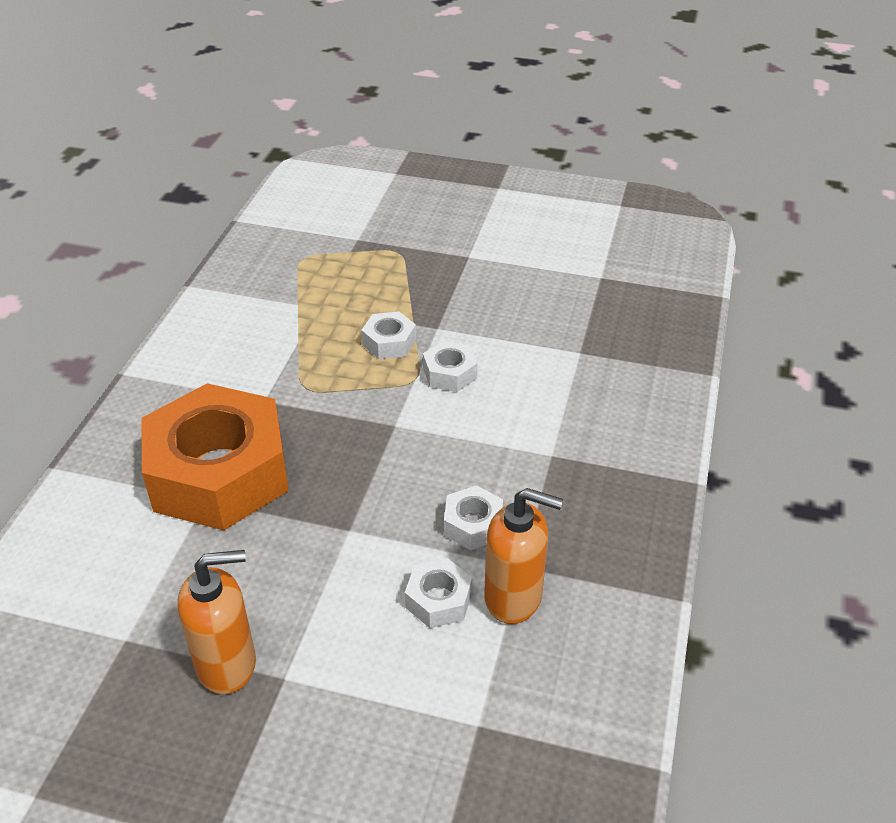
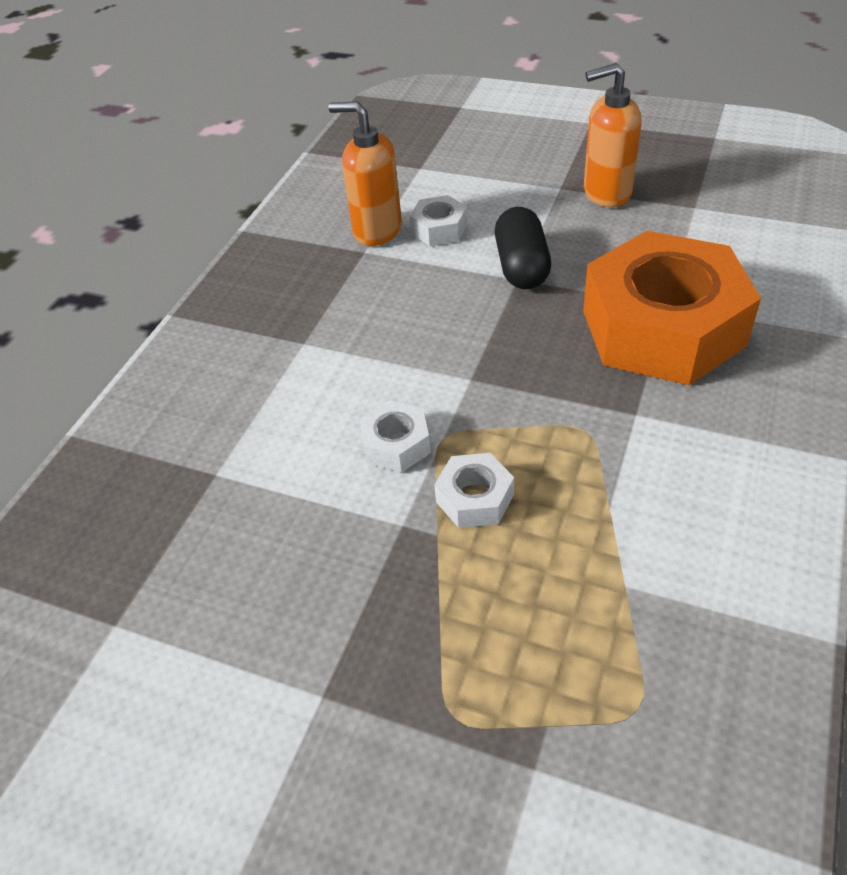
camera: 170 degrees left, 5 degrees up
(344, 544) = (521, 266): none -> black capsule
(473, 525) = (400, 280): white nut -> none

